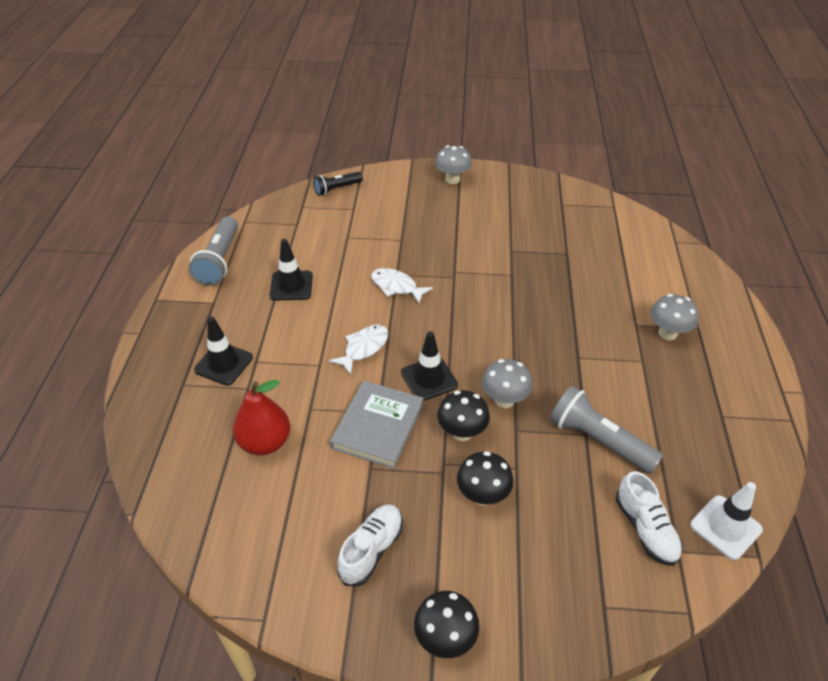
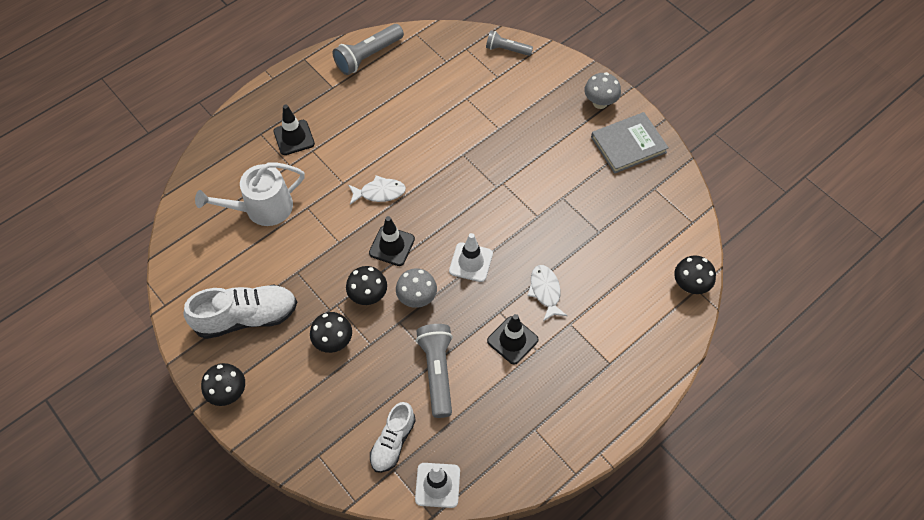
camera: 45 degrees right, 15 degrees up
(265, 442) = (263, 208): red pear -> white watering can
(291, 286) = (389, 111): black traffic cone -> black traffic cone (512, 340)
(337, 189) = (507, 50): black flashlight -> grey flashlight
(371, 550) = (246, 317): white shoe -> white shoe, size x1.59
(378, 426) = (329, 251): grey book -> grey book (628, 145)
(396, 287) = (451, 164): white fish -> white fish (545, 291)
(508, 341) = (471, 262): none -> white traffic cone
(667, 333) = (582, 348): grey mushroom -> none
(668, 242) = (690, 285): none -> black mushroom

